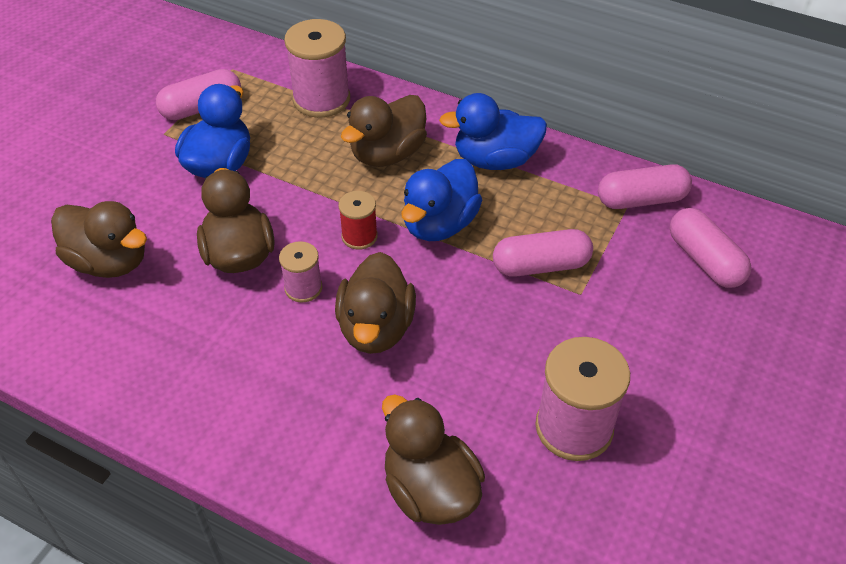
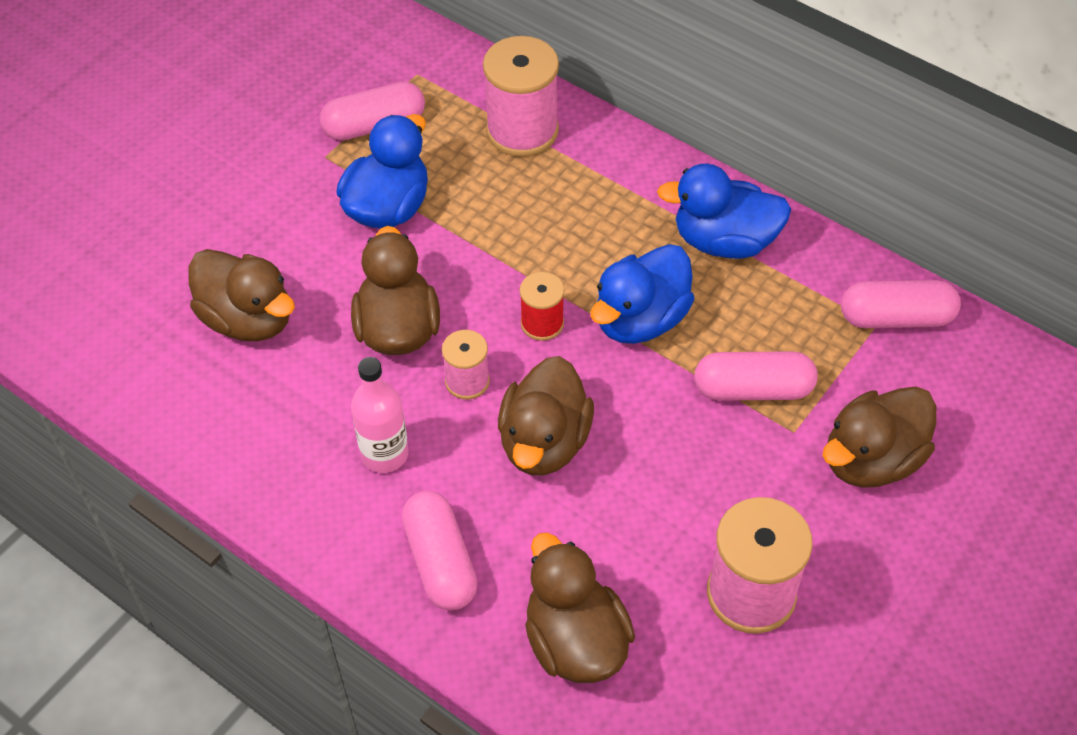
camera: 10 degrees right, 5 degrees up
(239, 355) = (384, 454): none -> pink bottle
(387, 154) = (592, 217): brown duck -> brown duck (871, 460)
(704, 260) = (956, 408): pink capsule -> pink capsule (440, 561)

